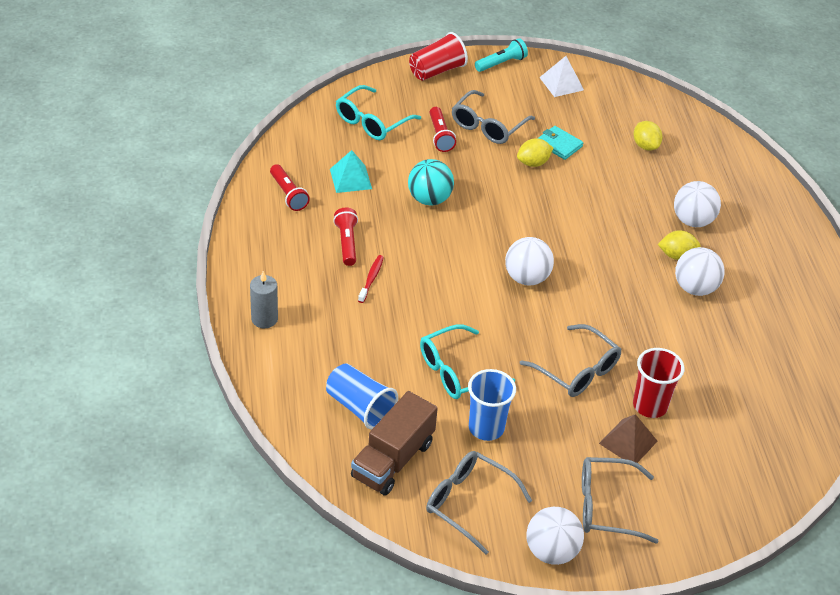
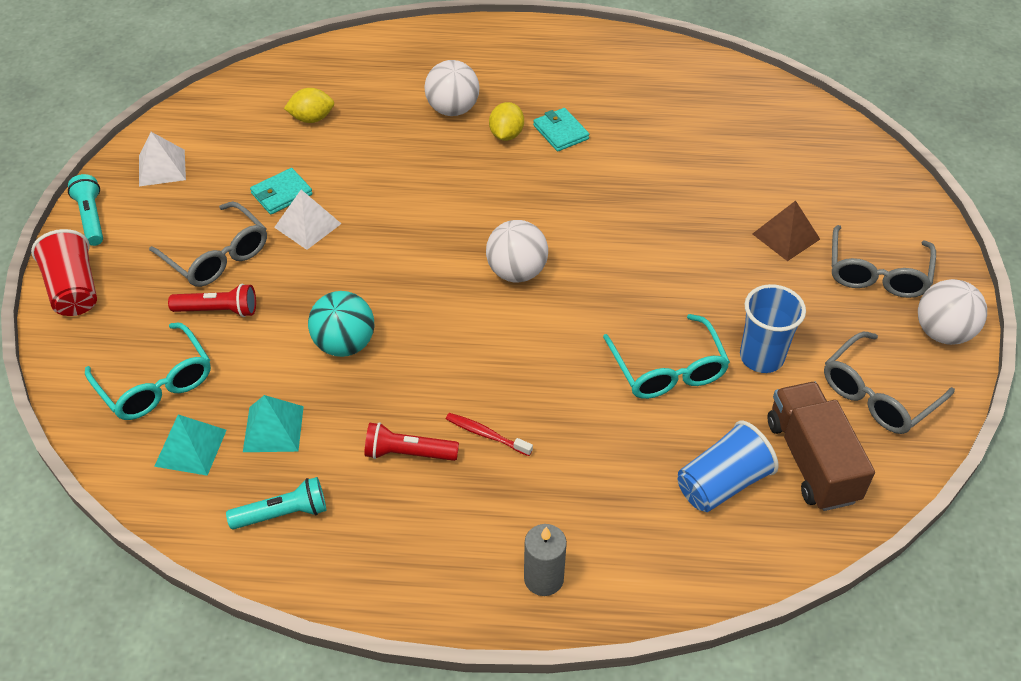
camera: 75 degrees left, 5 degrees up
(288, 194) = (283, 513): red flashlight -> turquoise flashlight
(327, 146) = (190, 448): none -> turquoise pyramid
(393, 460) = (811, 460): brown truck -> brown truck turned 150 degrees counterclockwise
(533, 163) = (308, 225): yellow lemon -> white pyramid
(577, 370) = (676, 256): grey glasses -> none
(650, 405) = (733, 207): red cup -> none
(695, 288) = (560, 132): white ball -> turquoise wallet

